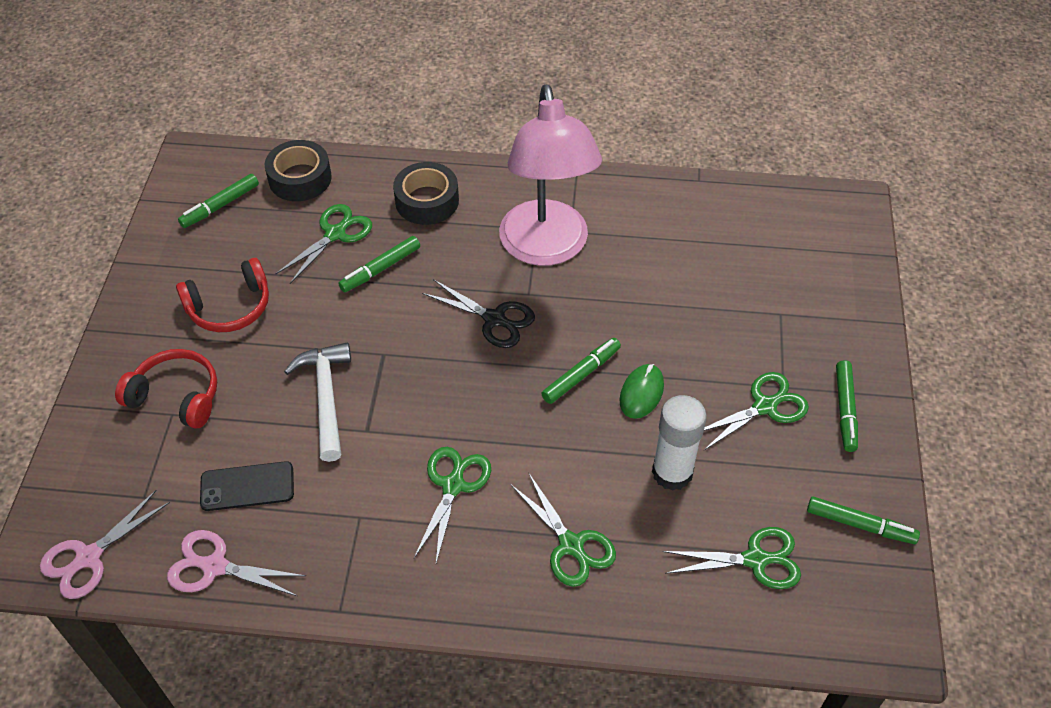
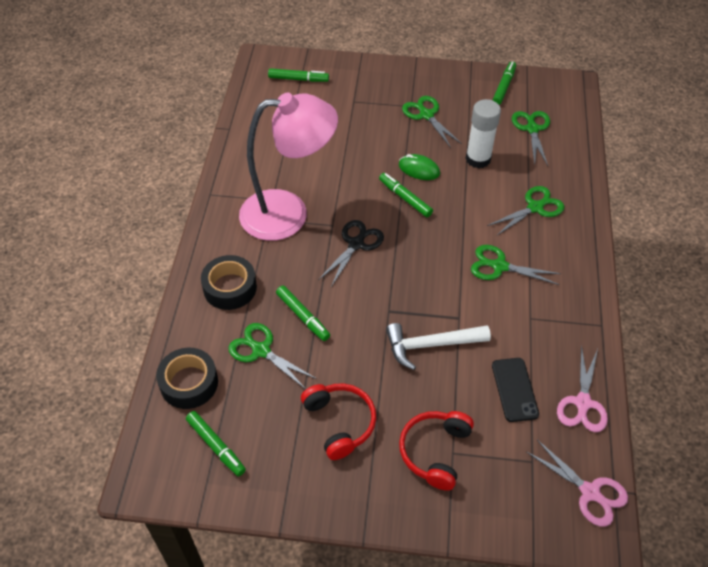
camera: 90 degrees left, 0 degrees up
(845, 410) = (427, 82): green marker -> green marker (298, 79)

